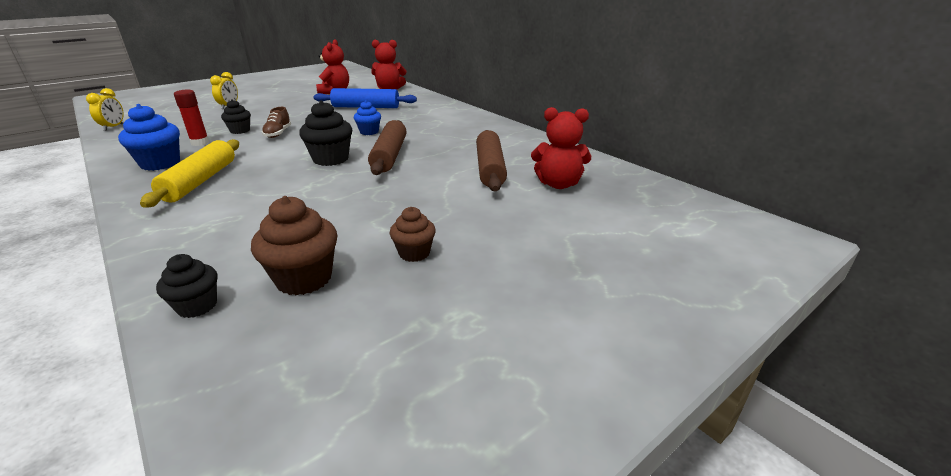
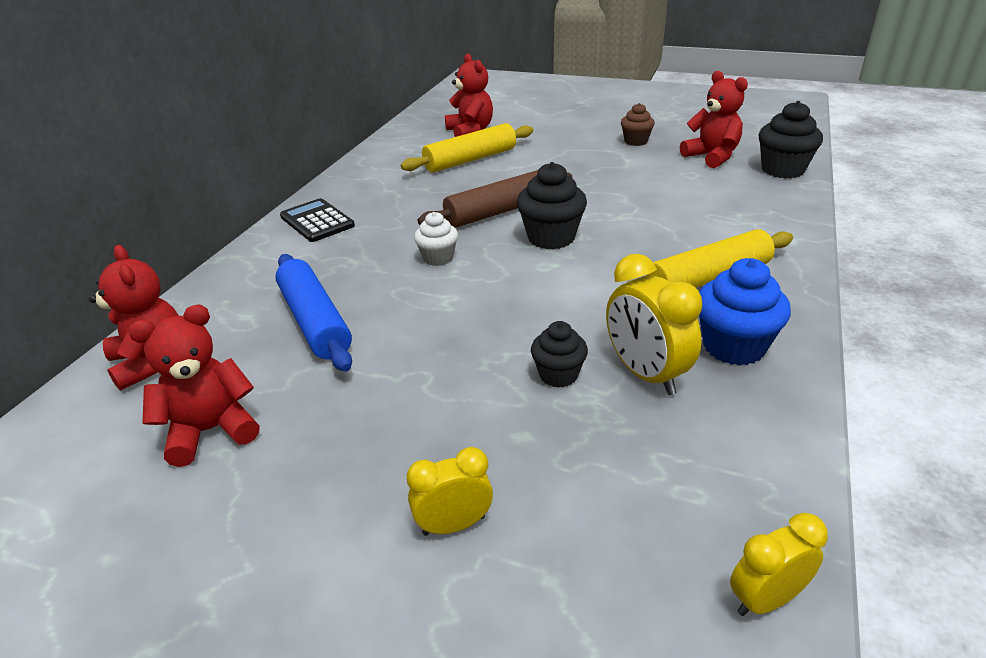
camera: 120 degrees left, 5 degrees up
(197, 306) = (782, 170): black cupcake -> black cupcake, size x1.62
(200, 143) = (645, 374): red glue stick -> yellow clock
(278, 133) = (525, 326): brown shoe -> none
(304, 278) = (712, 157): brown cupcake -> red teddy bear
(369, 132) = (438, 258): blue cupcake -> white cupcake
(461, 118) = (317, 221): none -> black calculator
(490, 168) = (470, 160): brown rolling pin -> yellow rolling pin

